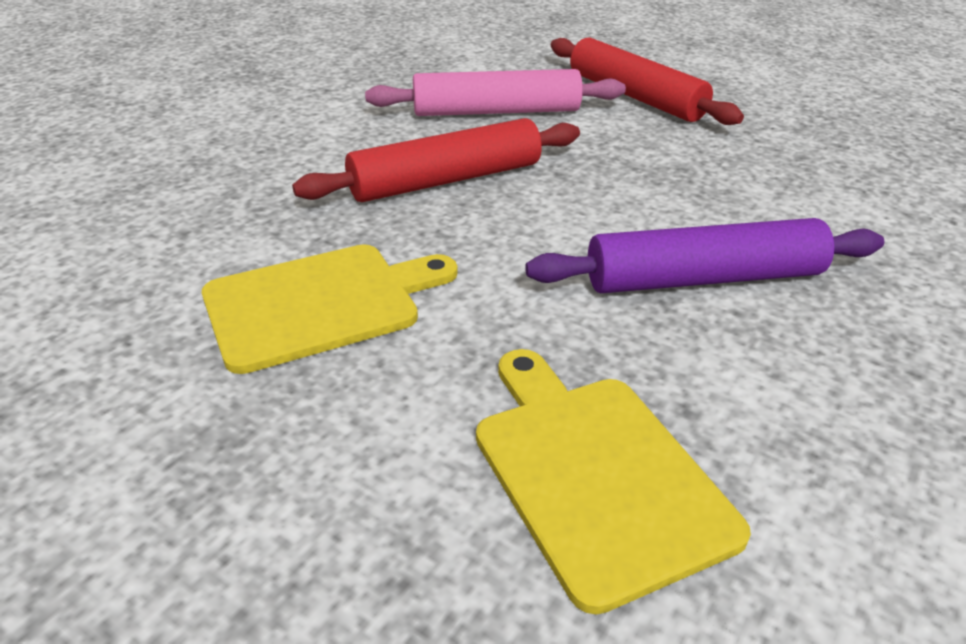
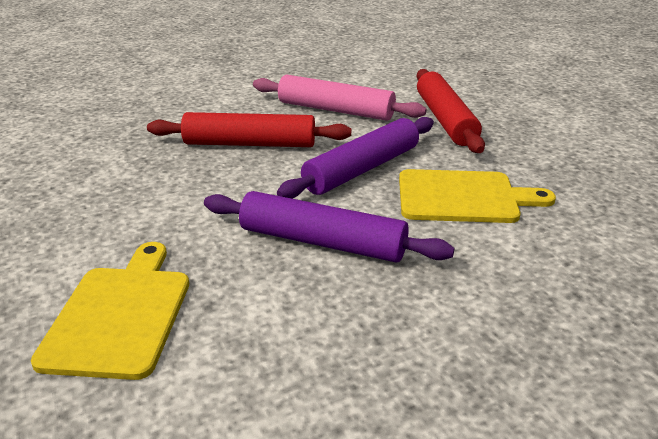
camera: 30 degrees right, 5 degrees down
(320, 304) = (103, 190): yellow cutting board -> yellow cutting board (463, 197)
(625, 176) = (362, 169): none -> purple rolling pin

